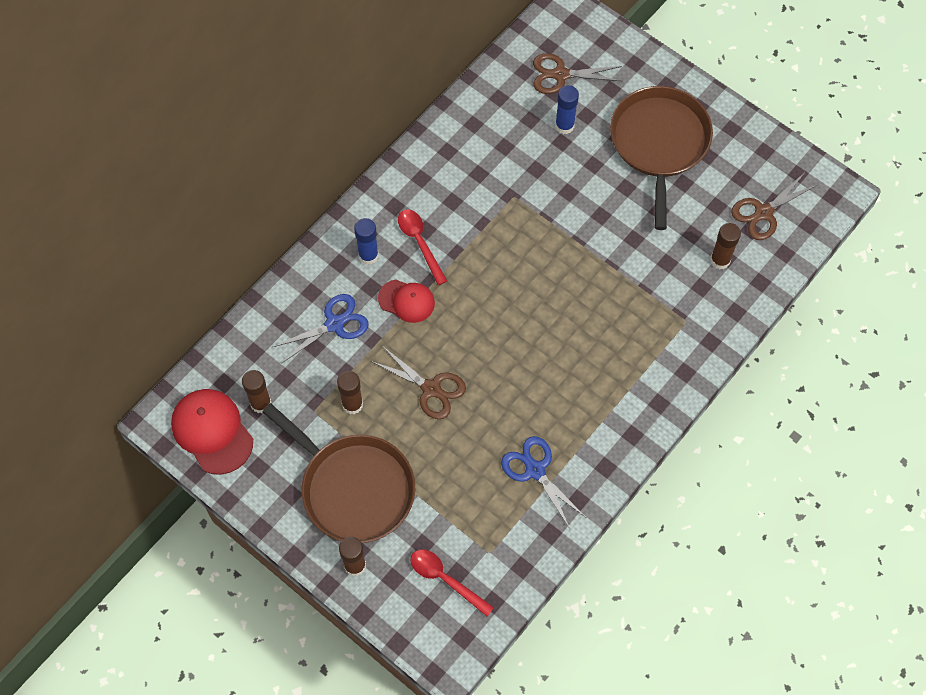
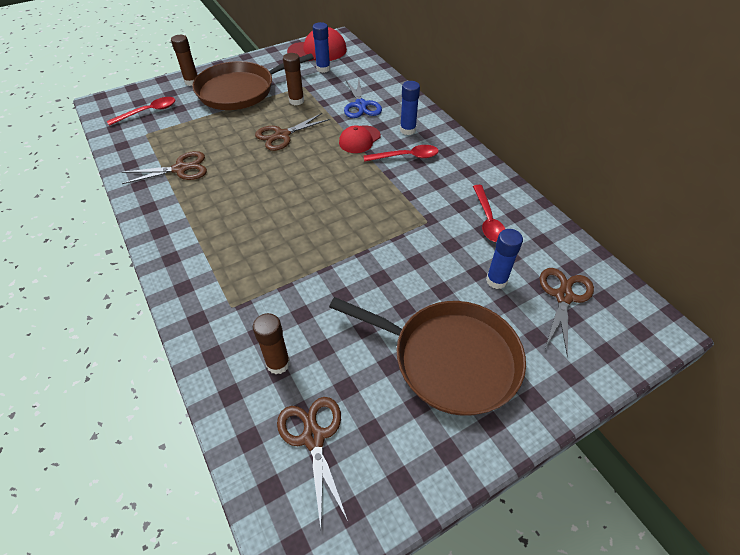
camera: 110 degrees right, 15 degrees down
(261, 403) = (323, 69): brown glue stick -> blue glue stick
(489, 146) = (487, 219): none -> red spoon
(535, 470) = (181, 169): blue scissors -> brown scissors

